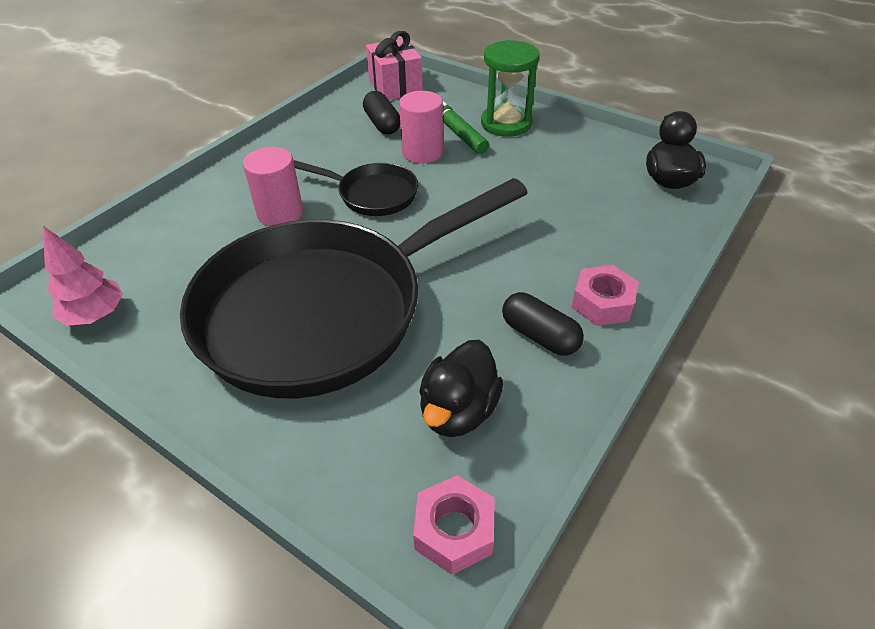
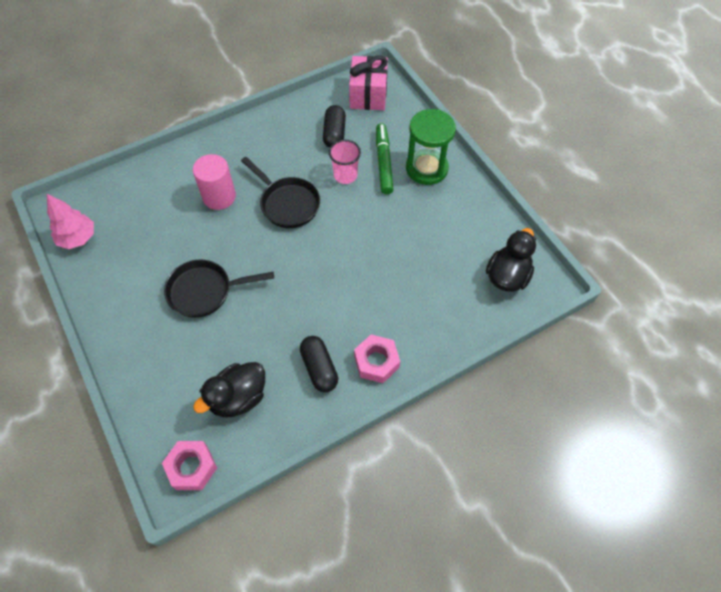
camera: 25 degrees right, 15 degrees up
(325, 310) = (205, 291): black pan -> black pan, size x0.43
(422, 152) = (345, 175): pink cylinder -> pink cup

